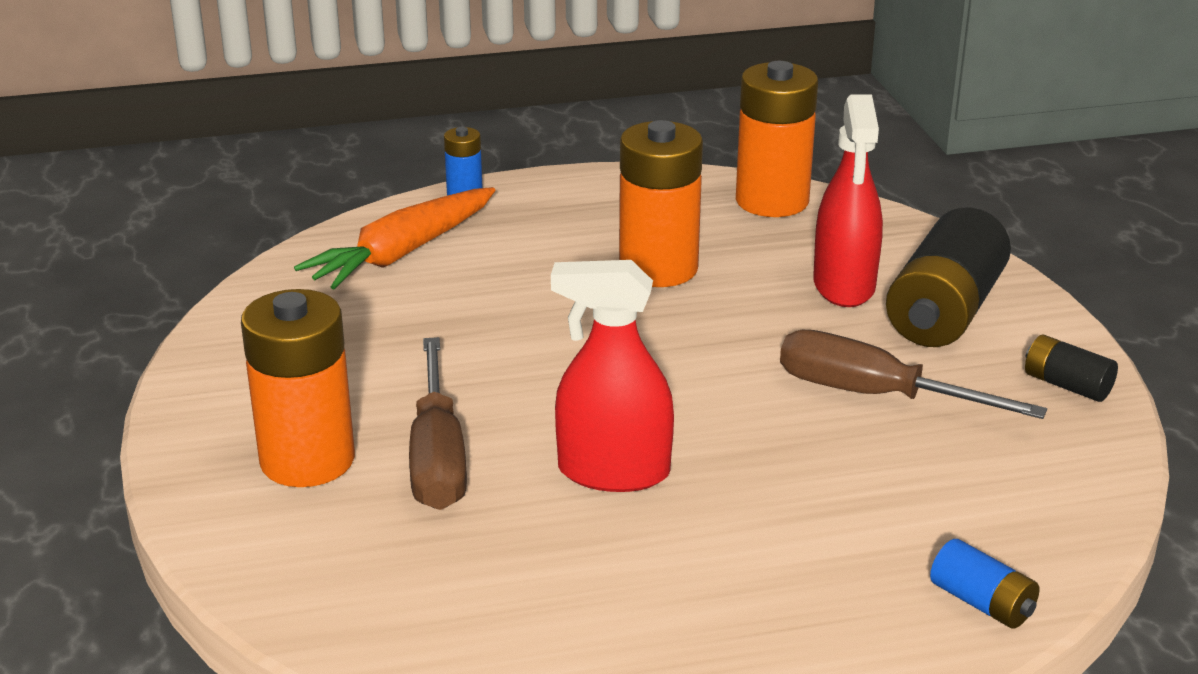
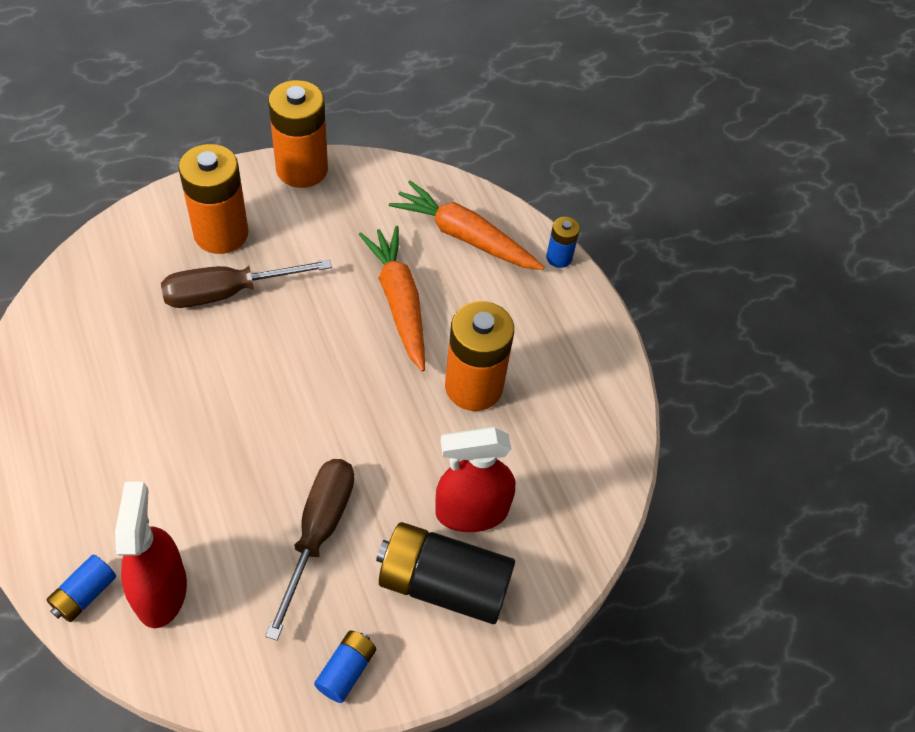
camera: 75 degrees right, 25 degrees up
(503, 311) = (399, 302): none -> orange carrot
(613, 472) = (217, 383): red spray bottle -> red spray bottle (161, 591)
(772, 201) = (599, 457): orange battery -> orange battery (302, 169)
(1066, 385) = (346, 670): black battery -> blue battery

